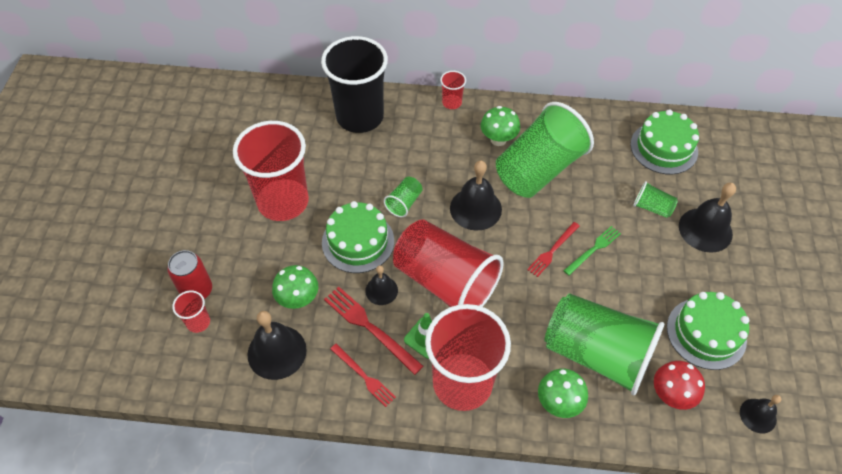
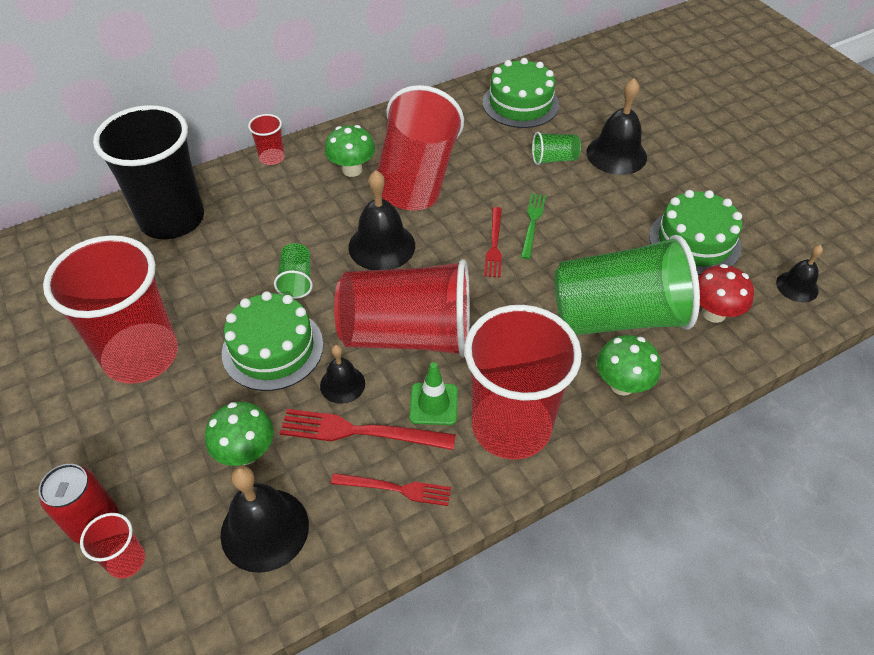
camera: 35 degrees left, 5 degrees down
(538, 169) = (417, 178): green cup -> red cup

